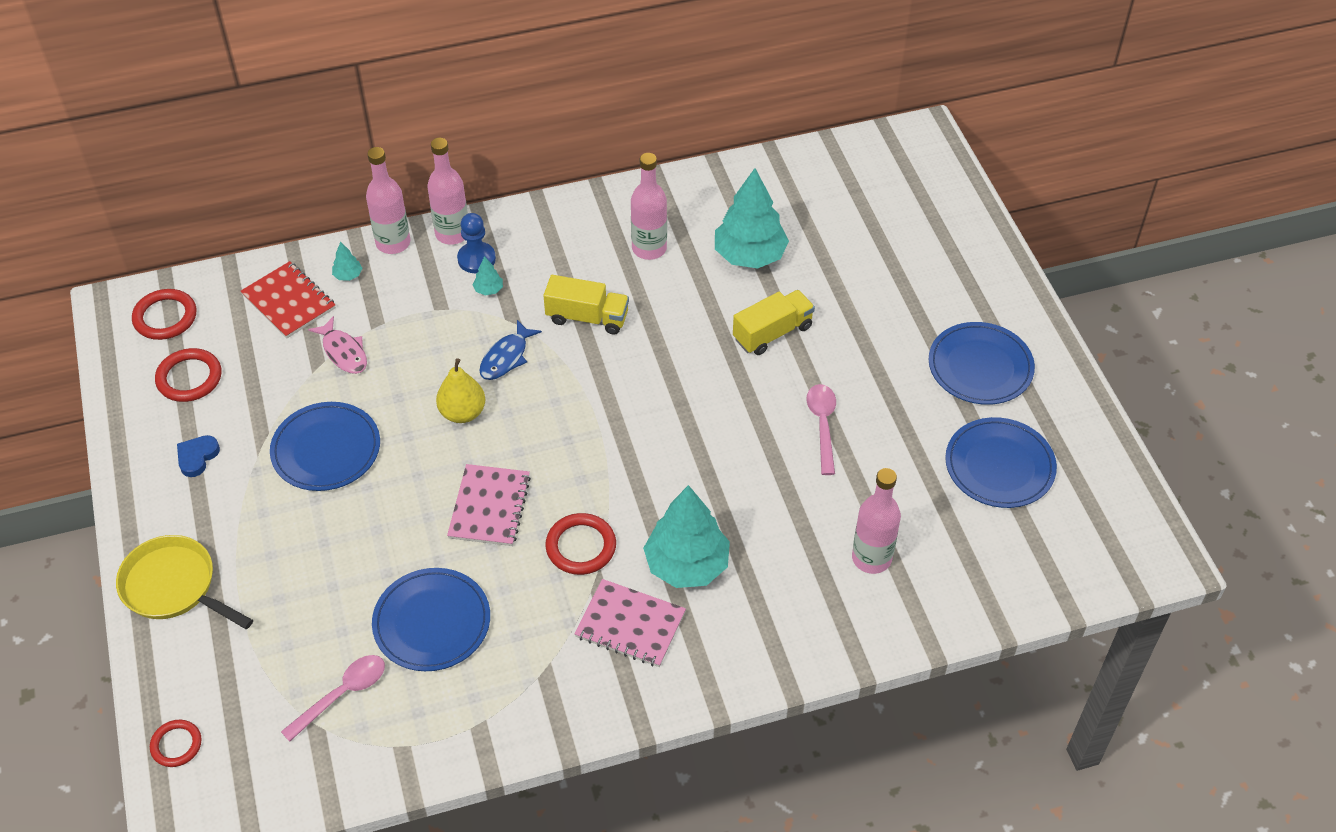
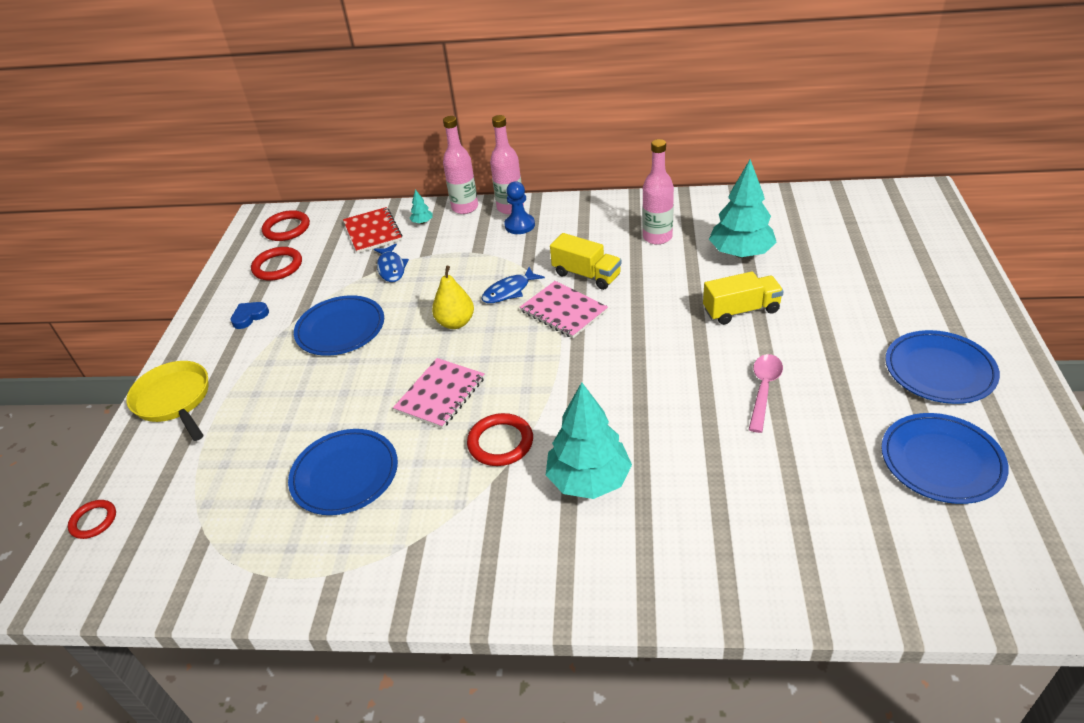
camera: 25 degrees right, 10 degrees down
(342, 694) = (240, 515): pink spoon -> none
(343, 352) = (391, 268): pink fish -> blue fish
(488, 289) = (518, 245): turquoise tree -> none
(630, 625) = (513, 520): pink notebook -> pink notebook (563, 311)
(871, 558) = (776, 517): pink bottle -> none

